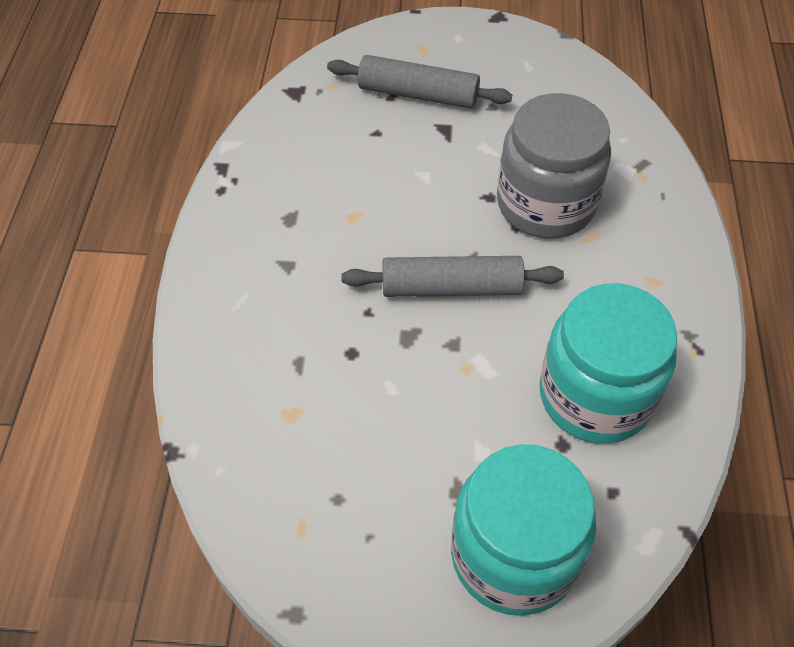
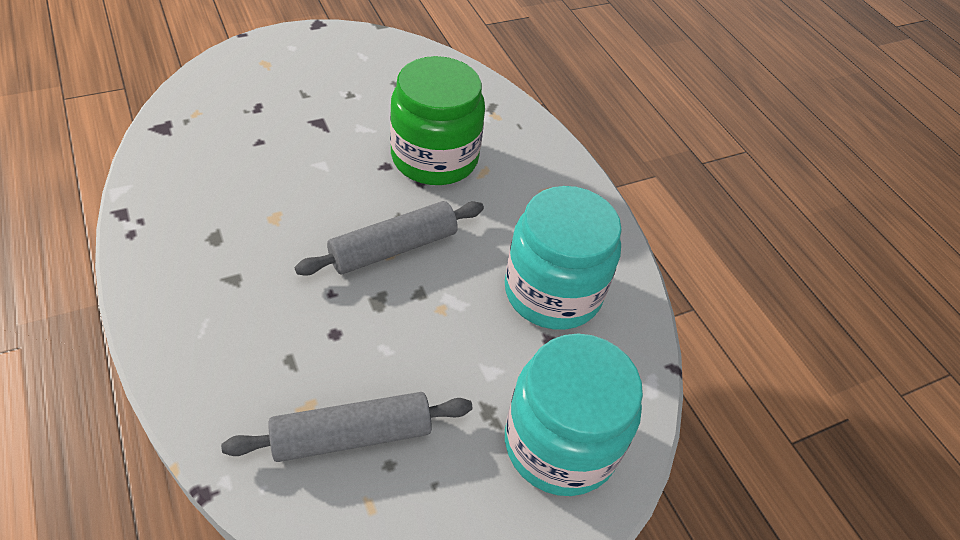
camera: 35 degrees left, 5 degrees down
(418, 94) = (280, 101): grey rolling pin -> grey rolling pin (352, 435)
(545, 204) = (434, 158): grey jar -> green jar

